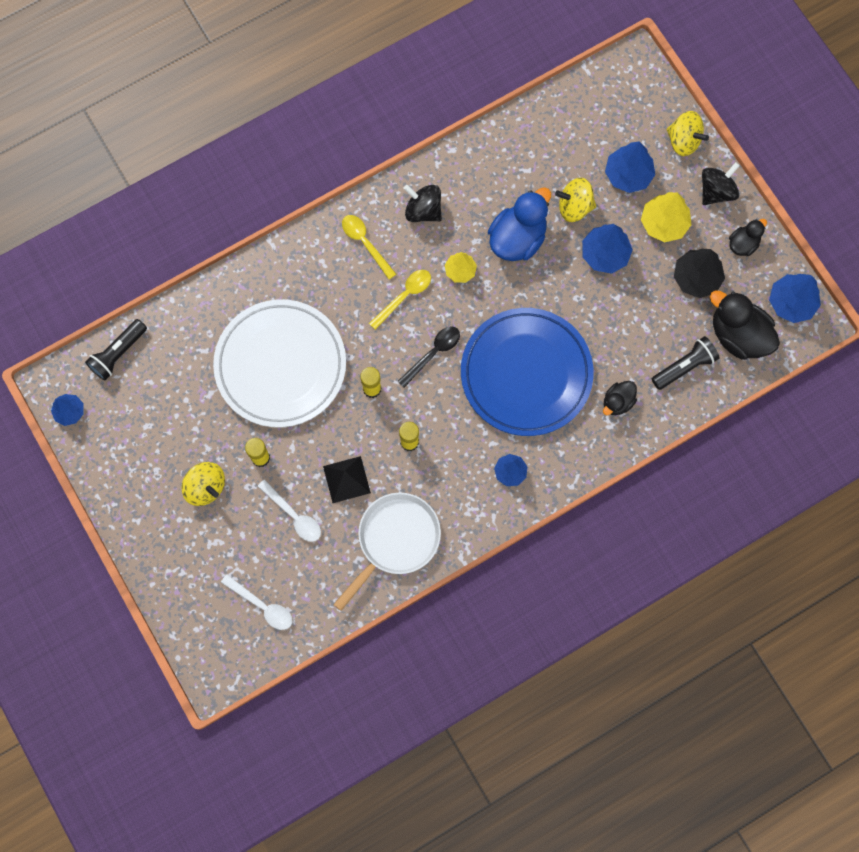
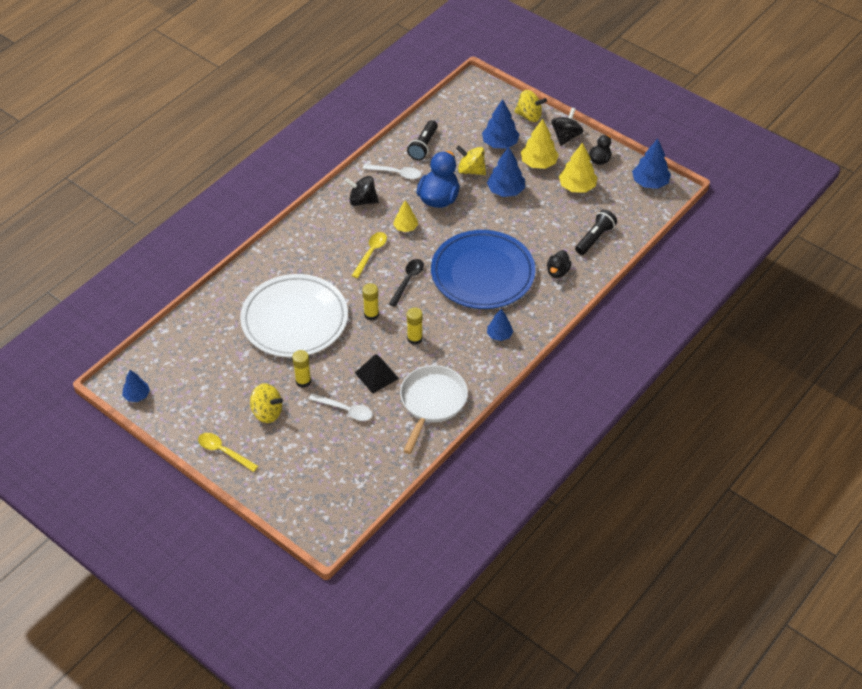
camera: 20 degrees left, 25 degrees down
(118, 353) = (163, 348): black flashlight -> black flashlight (423, 146)
(262, 606) = (345, 476): white spoon -> white spoon (396, 173)
(365, 243) = (328, 230): yellow spoon -> yellow spoon (223, 451)
(574, 207) = (471, 170): yellow spinning top -> yellow spinning top turned 45 degrees clockwise
(696, 278) = (577, 187): black tree -> yellow tree
(738, 335) = (623, 210): black duck -> none

